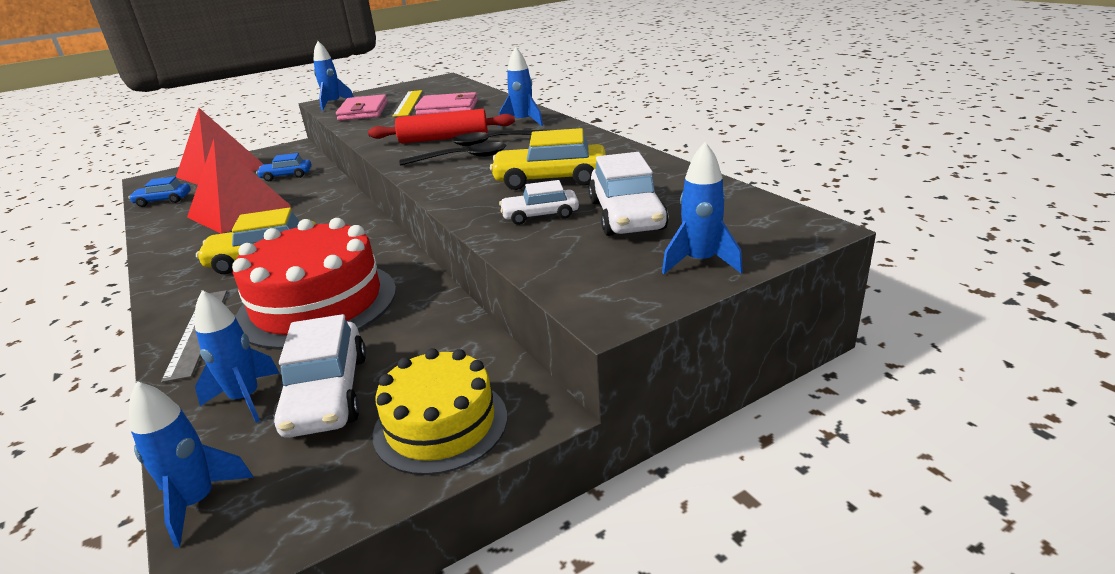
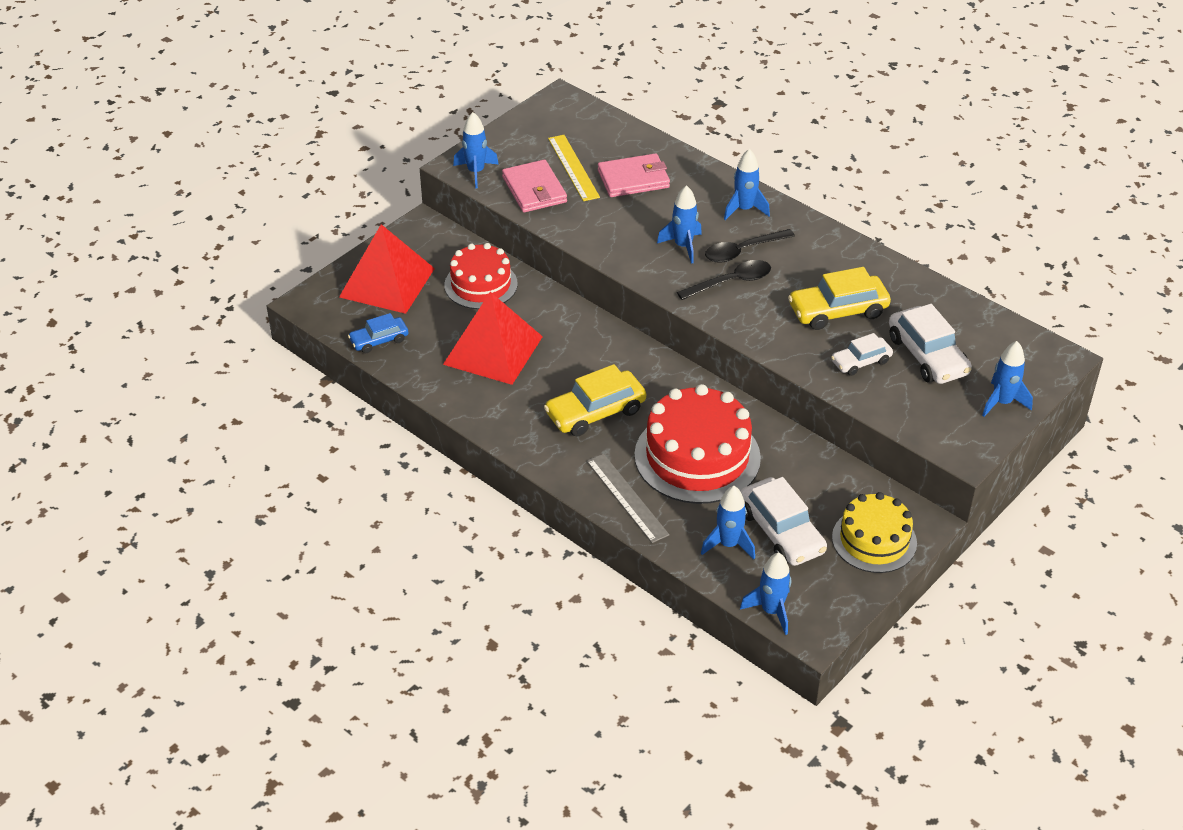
camera: 20 degrees left, 15 degrees up
(286, 176) = (481, 284): blue car -> red cake
(444, 138) = (683, 246): red rolling pin -> blue rocket

